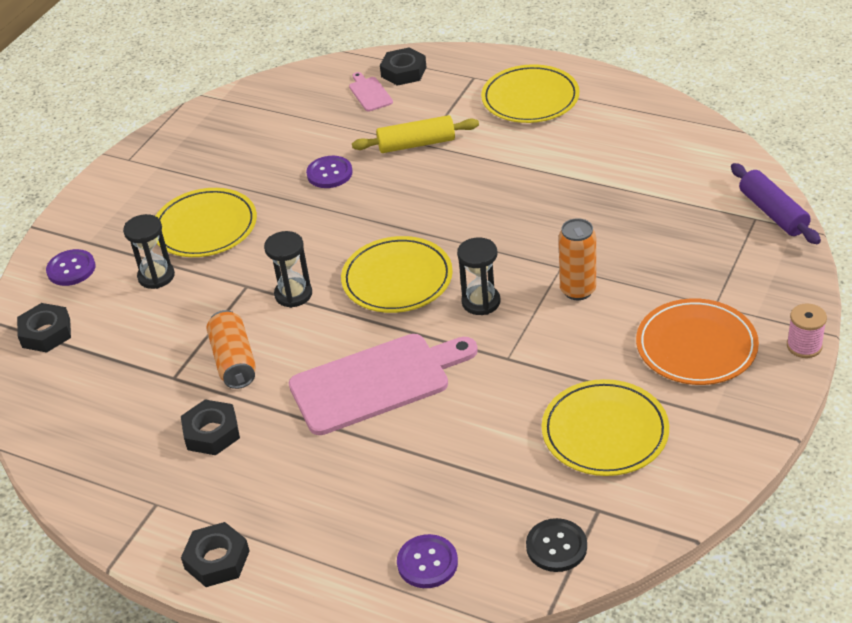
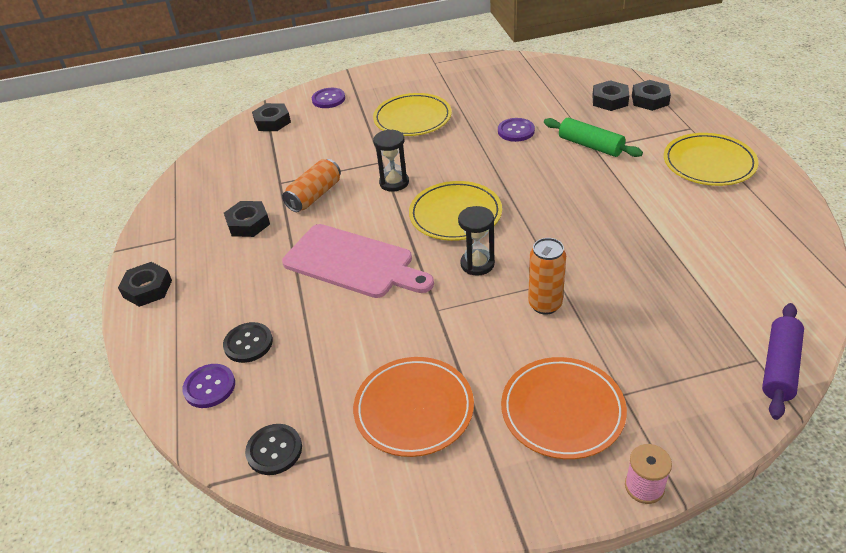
camera: 50 degrees right, 0 degrees up
(156, 276) = (353, 127): black hourglass -> none
(369, 93) = (610, 100): pink cutting board -> black nut
(400, 509) = (248, 343): none -> black button
(416, 144) = (590, 146): yellow rolling pin -> green rolling pin
(605, 432) = (414, 409): yellow plate -> orange plate

